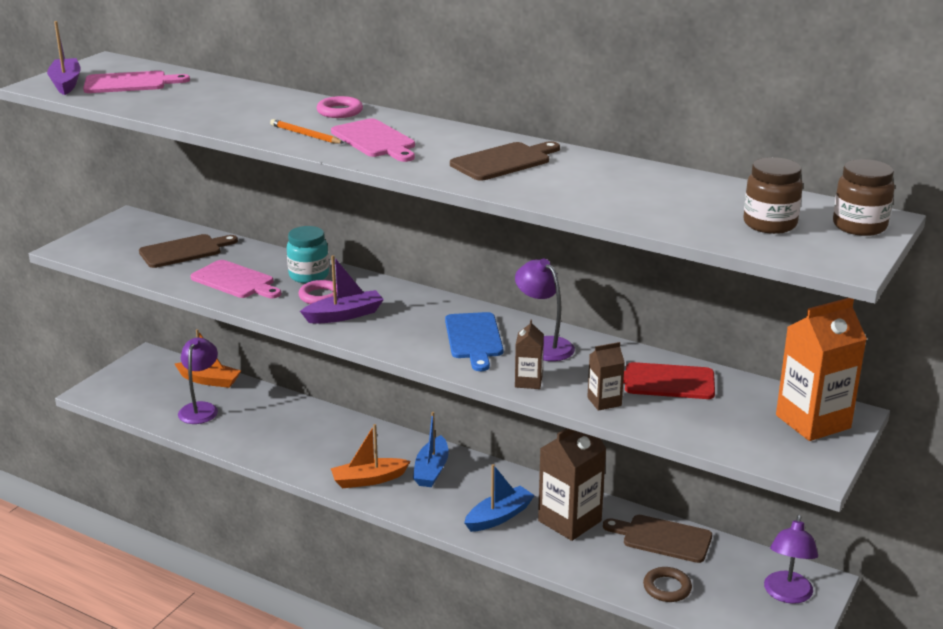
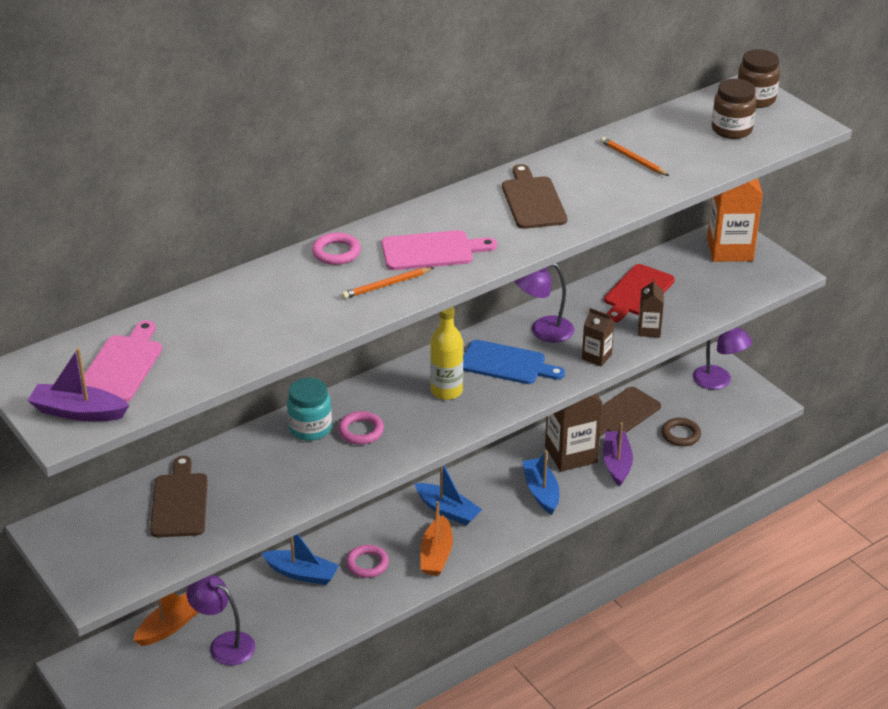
camera: 65 degrees left, 10 degrees up
(235, 281) = (283, 479): pink cutting board -> none
(301, 420) = (302, 573): none -> blue boat
(333, 447) = (367, 564): none -> pink ring
(344, 315) = (410, 425): purple boat -> purple boat (617, 463)
(407, 320) = (446, 391): none -> yellow bottle
(638, 189) = (633, 159): none -> orange pencil

